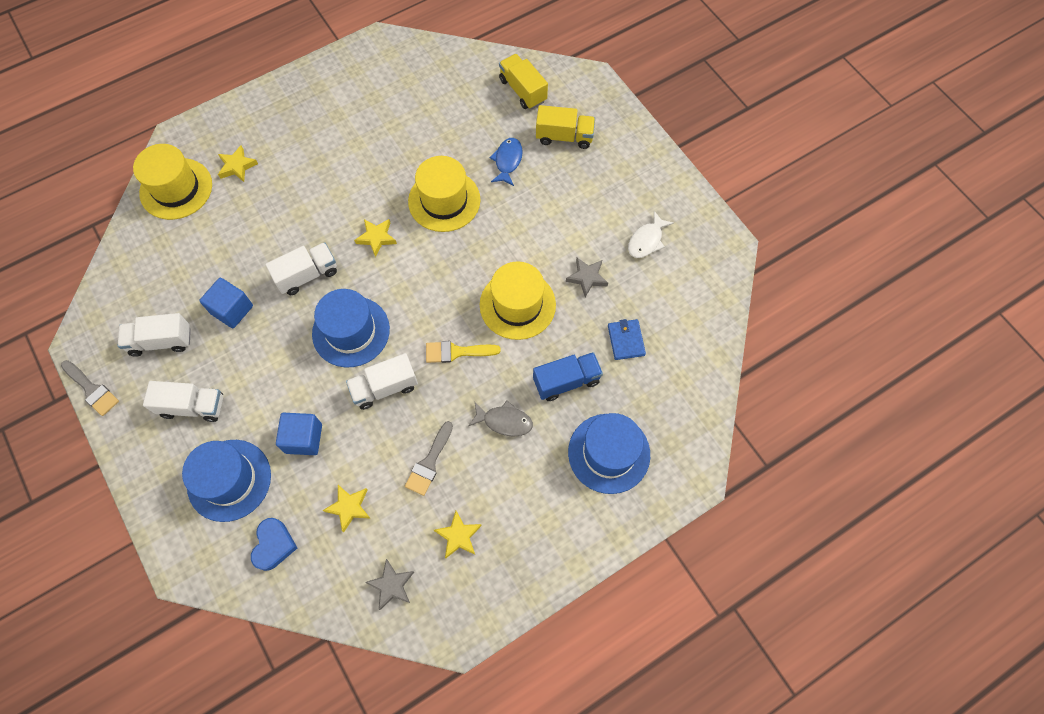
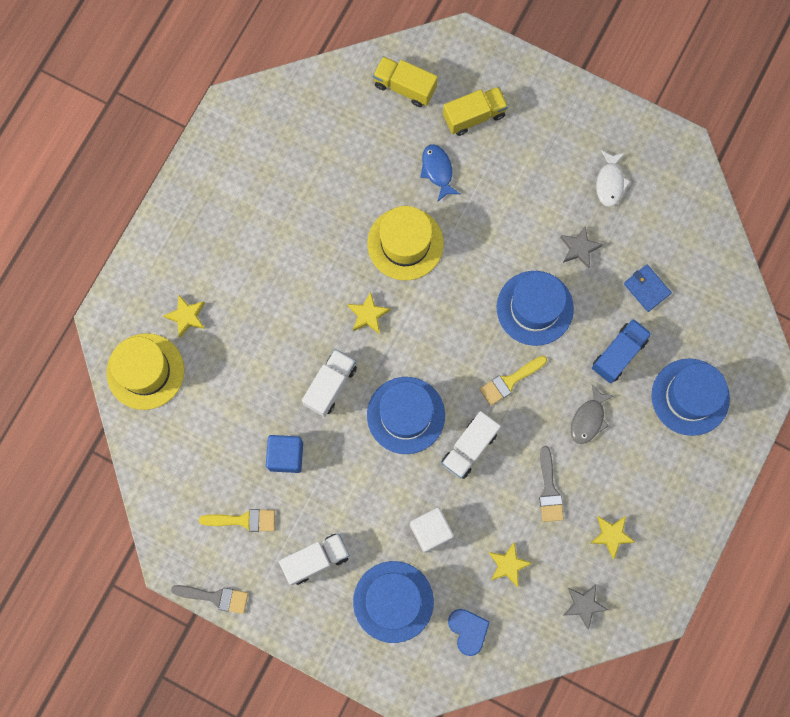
camera: 30 degrees left, 10 degrees up
(161, 341) = (243, 520): white truck -> yellow brush
(303, 438) = (431, 531): blue cube -> white cube
(504, 421) = (588, 419): grey fish -> grey fish turned 135 degrees clockwise
(517, 305) = (535, 308): yellow hat -> blue hat

